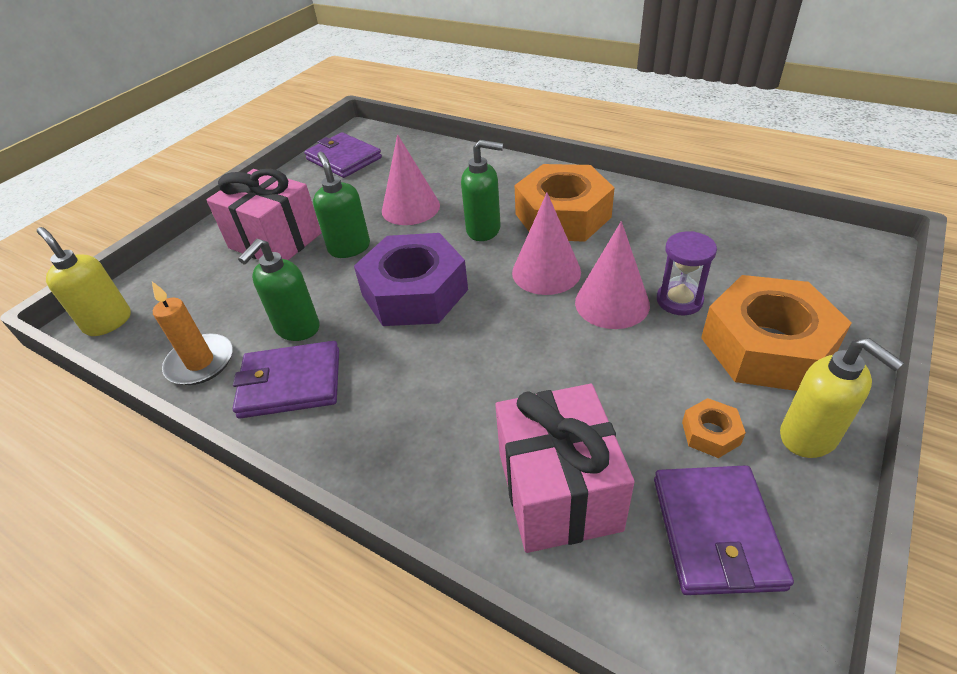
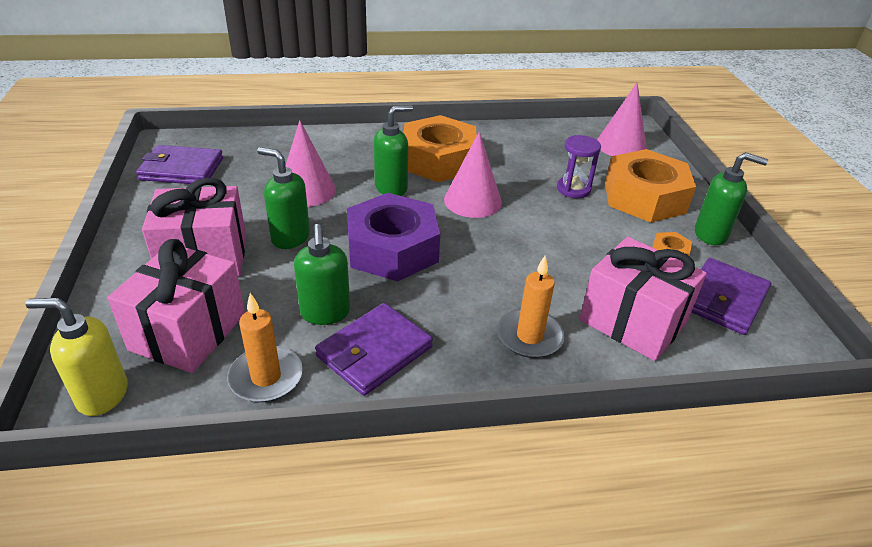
camera: 45 degrees left, 5 degrees down
(200, 299) = (188, 332): none -> pink gift
(430, 444) = (529, 336): none -> orange candle
(612, 303) = (537, 205): pink cone -> pink cone (621, 146)
(716, 532) = (723, 299): purple wallet -> purple wallet turned 75 degrees clockwise
(809, 437) = (711, 234): yellow soap dispenser -> green soap dispenser

